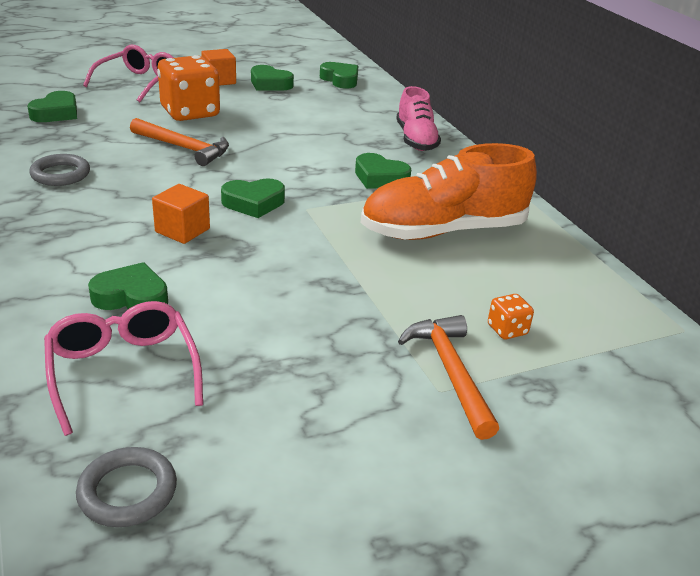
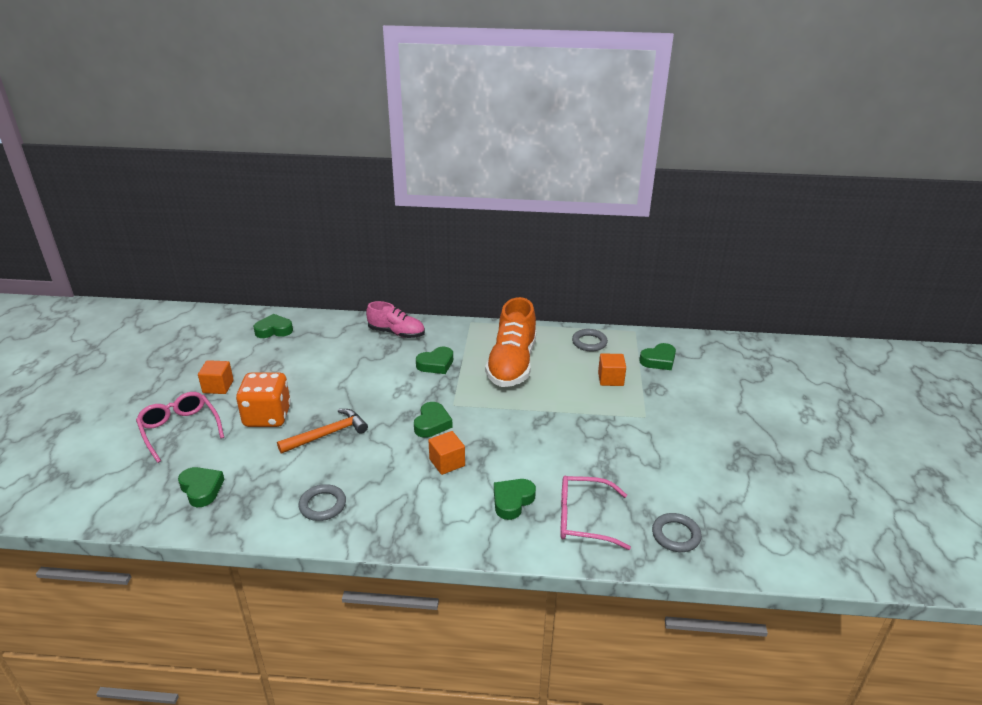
camera: 60 degrees left, 0 degrees up
(270, 84) = (249, 364): green heart -> green heart (658, 360)
(450, 372) = (634, 408): orange hammer -> none
(507, 330) = (610, 379): orange dice -> orange cube
(584, 288) = (589, 342): none -> grey ring

